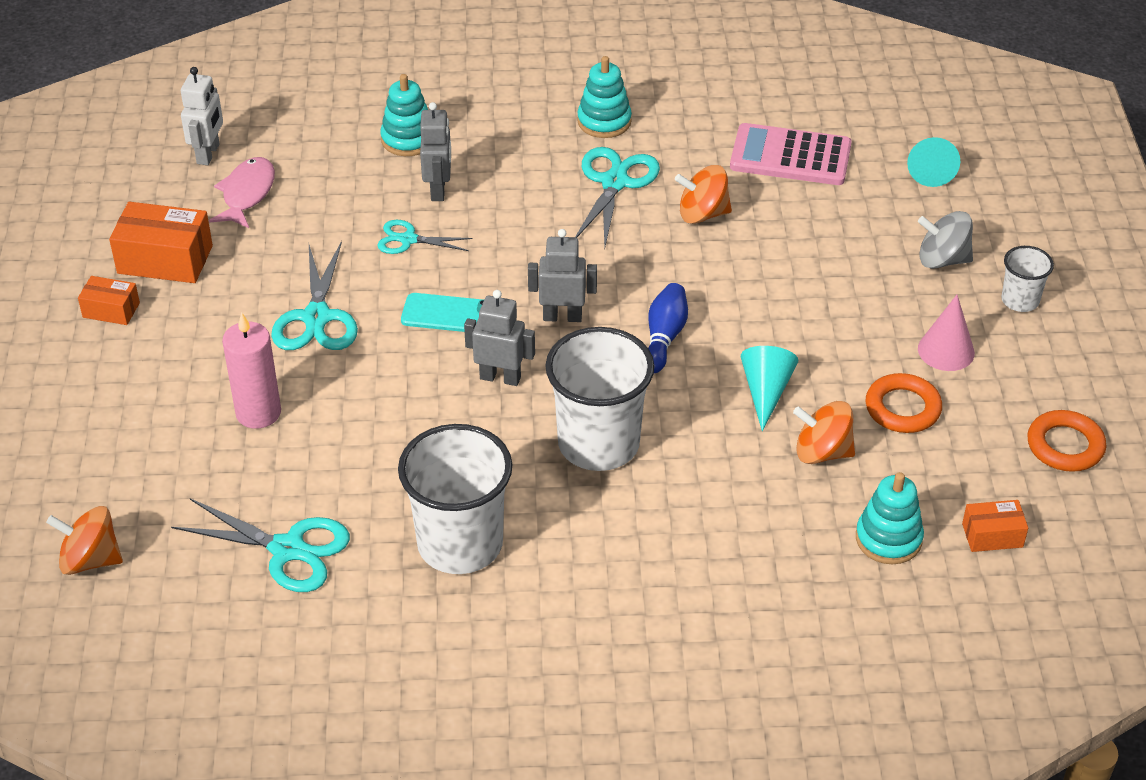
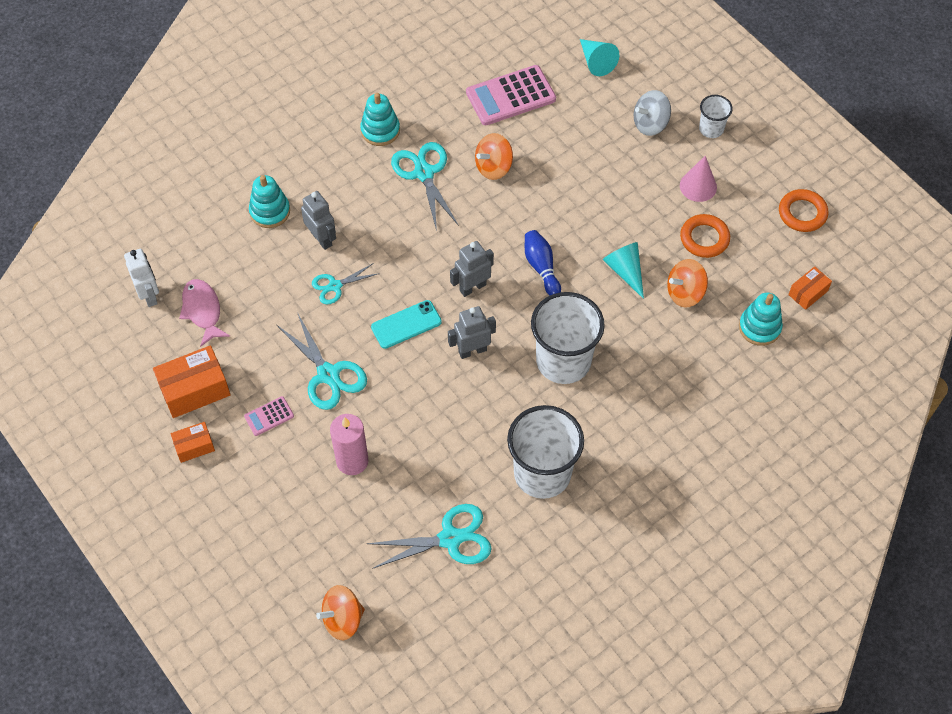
camera: 35 degrees left, 15 degrees up
(215, 323) = (269, 416): none -> pink calculator

